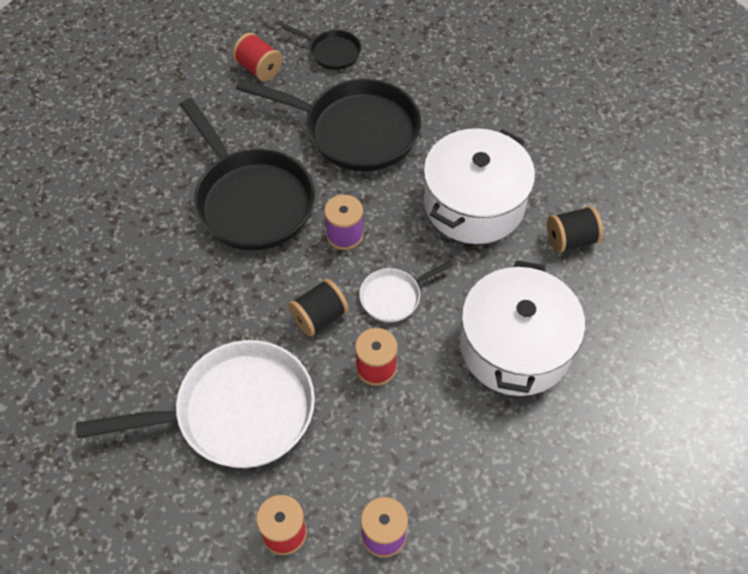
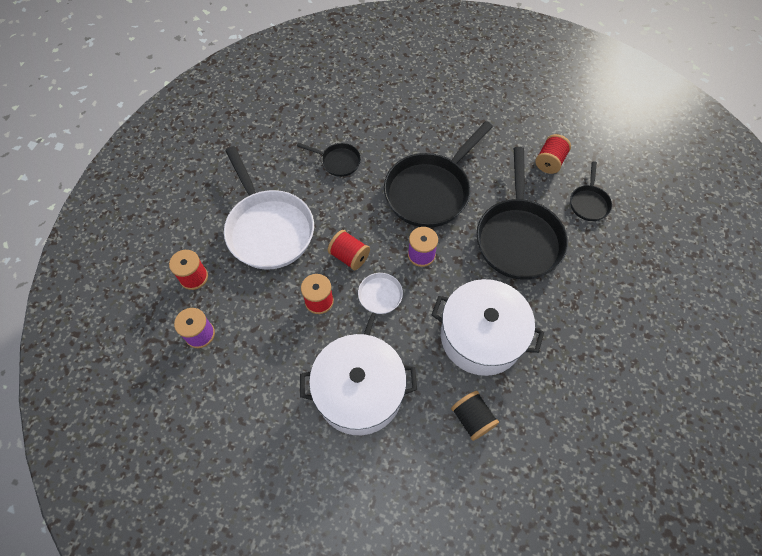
camera: 75 degrees right, 5 degrees up
(154, 298) = (338, 161): none -> black pan
(319, 317) = (349, 256): black spool -> red spool
(394, 296) = (379, 299): white pan -> white pan turned 60 degrees clockwise

